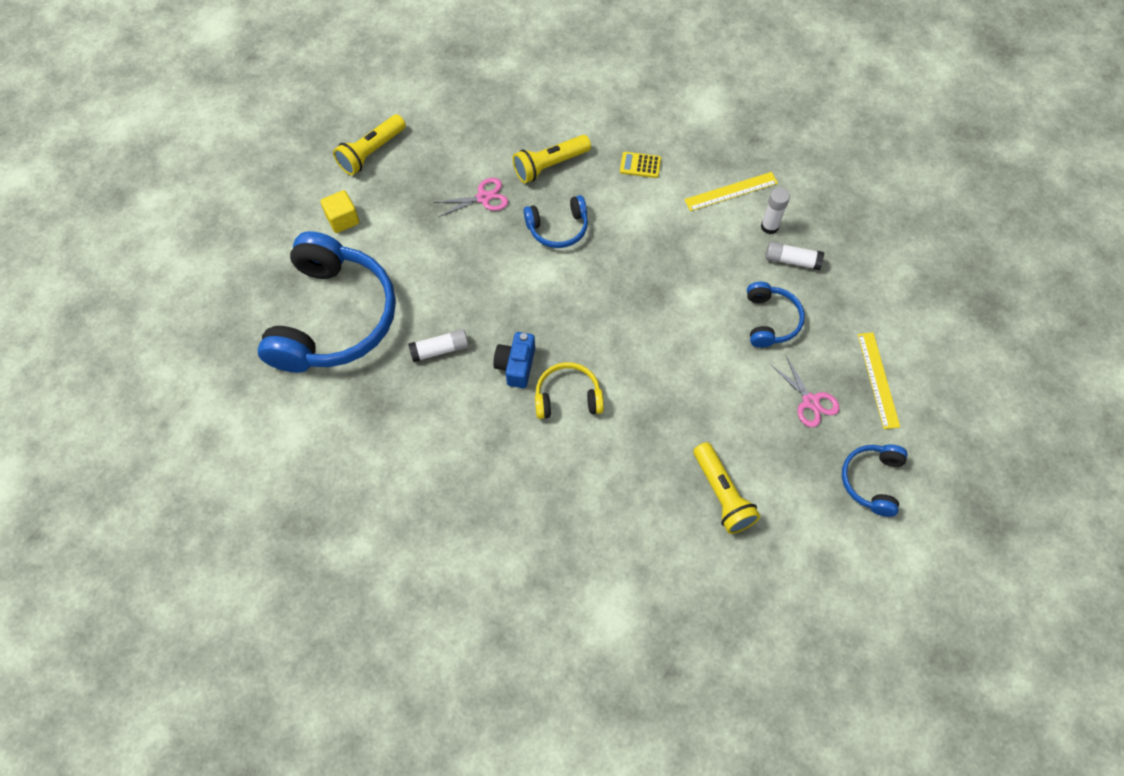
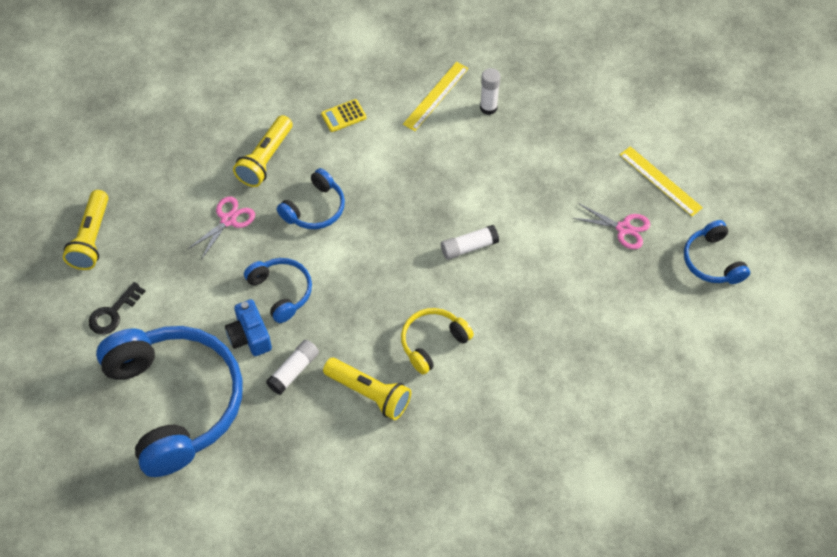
camera: 35 degrees left, 5 degrees down
(342, 219) = (113, 313): yellow cube -> black key
(516, 365) = (370, 344): blue camera -> blue camera (249, 336)
(722, 494) = (612, 342): yellow flashlight -> yellow flashlight (369, 393)
(770, 320) = (546, 183): blue headphones -> blue headphones (281, 292)
(792, 260) = (526, 125): white glue stick -> white glue stick (469, 247)

